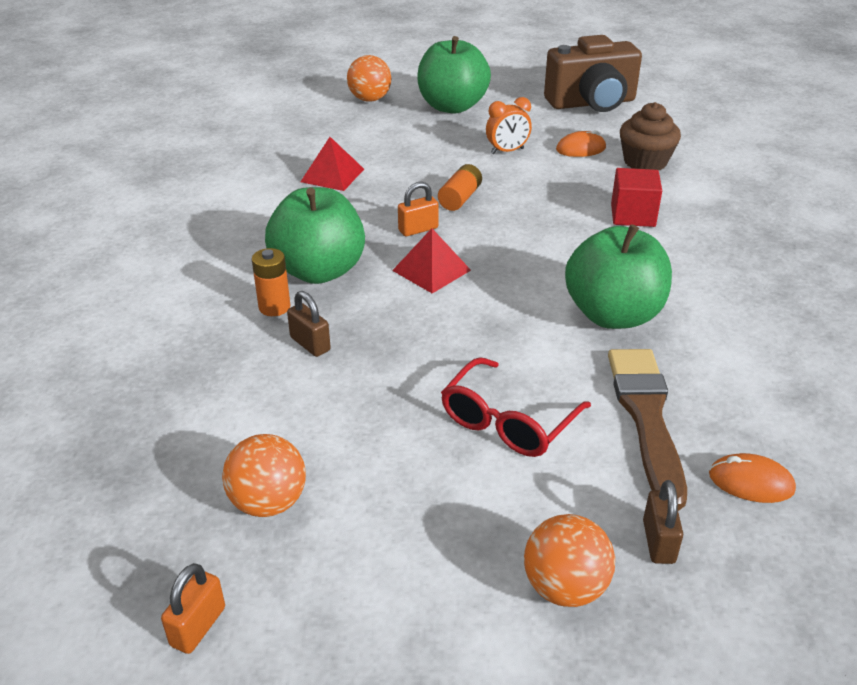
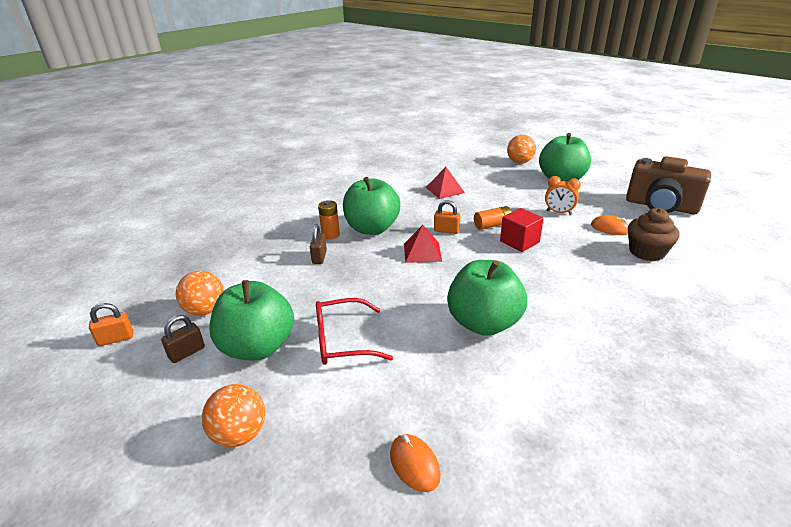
camera: 45 degrees right, 5 degrees down
(423, 494) = (258, 347): none -> green apple
(633, 215) = (586, 277): red cube -> red cube (519, 241)
(646, 417) = (413, 386): brown brush -> none
(658, 542) = (313, 451): brown padlock -> brown padlock (187, 352)

